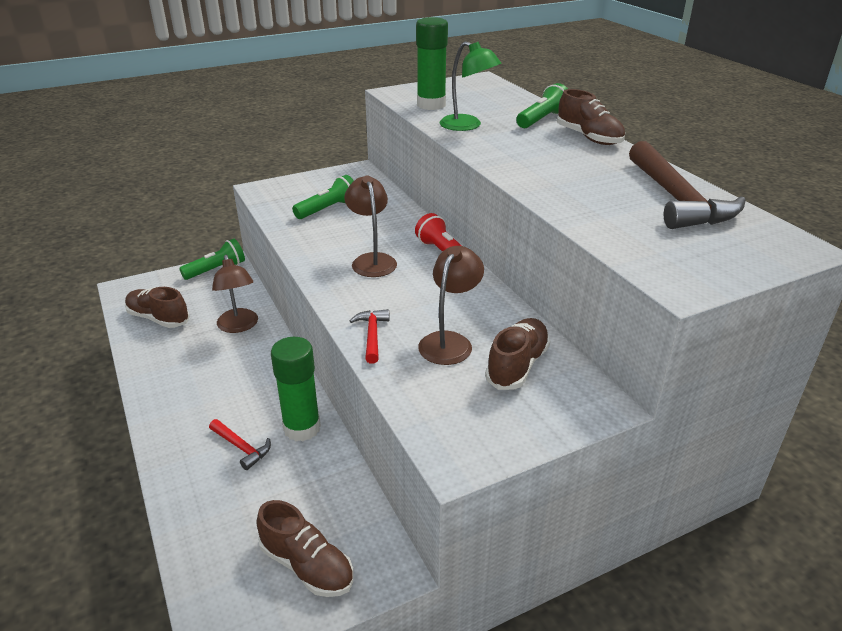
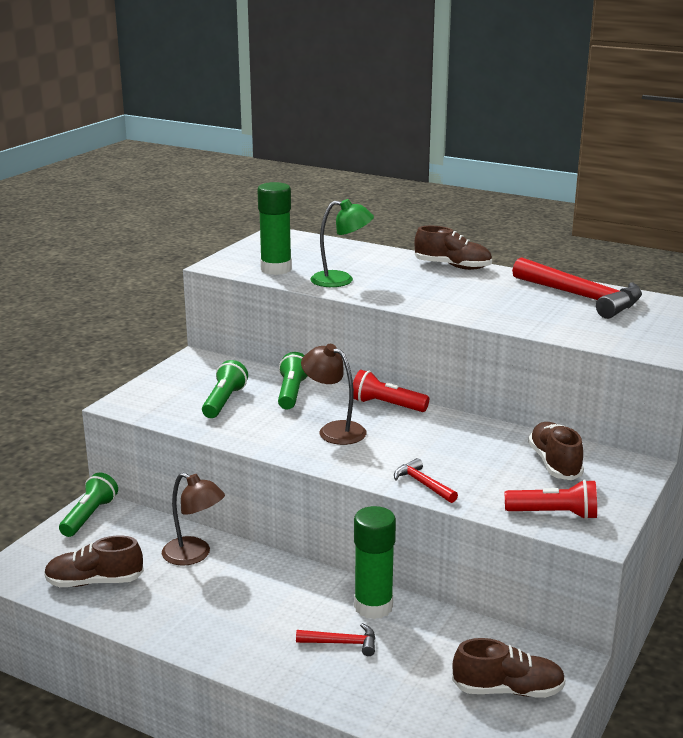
camera: 35 degrees left, 10 degrees down
(445, 417) = (554, 514): none -> red flashlight
(449, 341) = (486, 466): brown lamp -> none
(542, 119) = (392, 260): green flashlight -> green flashlight (291, 393)
(676, 199) = (581, 297): brown hammer -> red hammer

